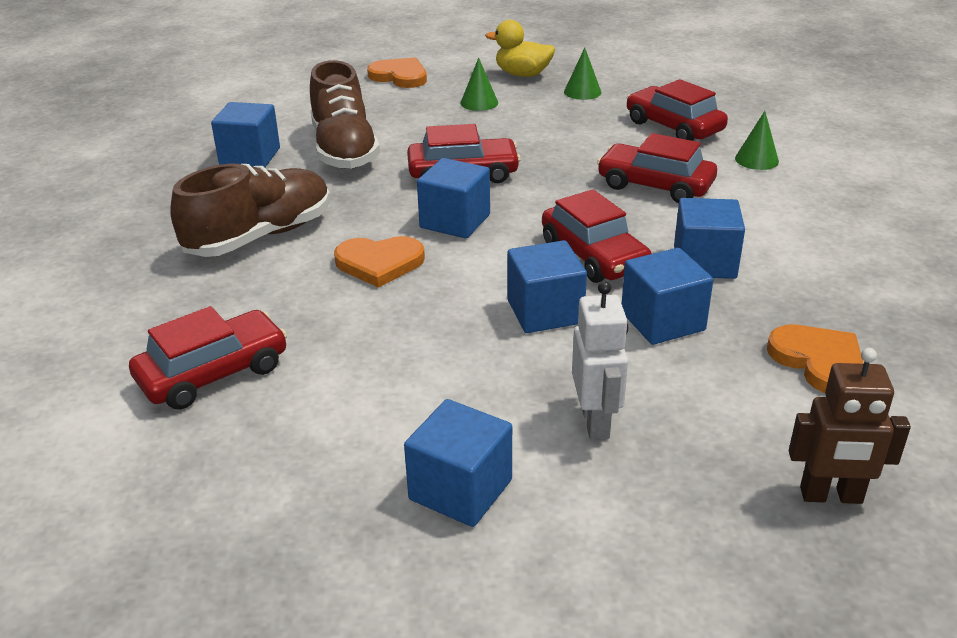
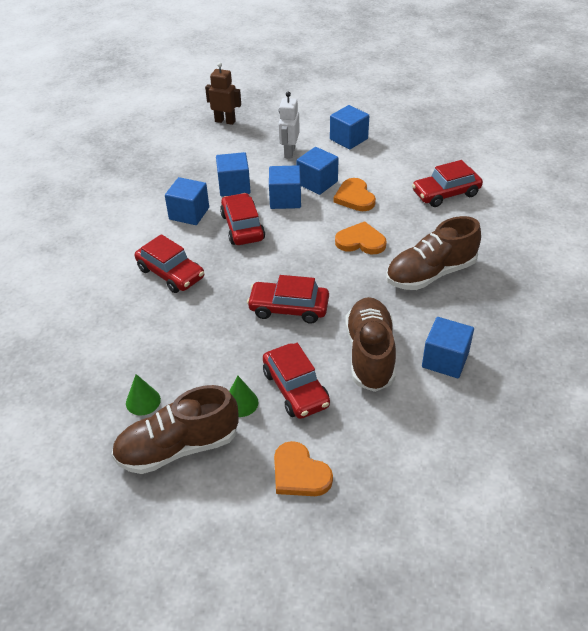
camera: 165 degrees left, 10 degrees up
(455, 221) = (309, 265): blue cube -> blue cube (317, 183)
(522, 74) = (178, 447): yellow duck -> brown shoe
(674, 127) = (109, 333): red car -> red car (296, 388)
(756, 160) = (87, 285): green cone -> none
(818, 361) = (184, 160): orange heart -> orange heart (354, 197)

